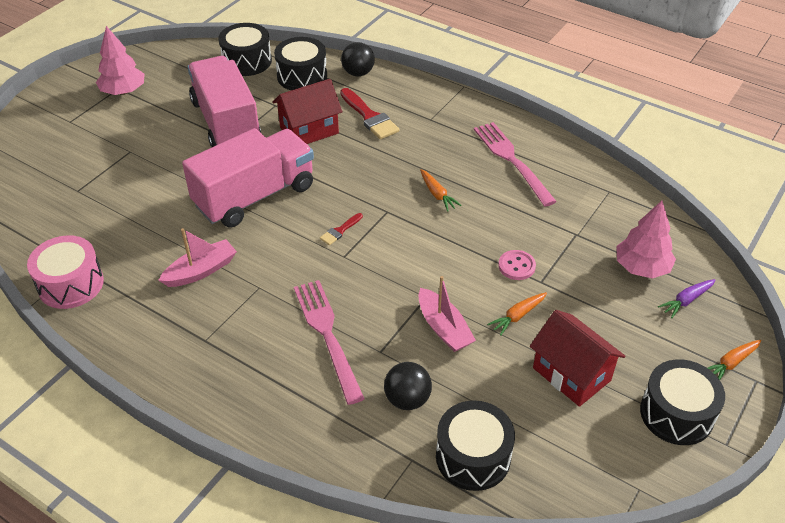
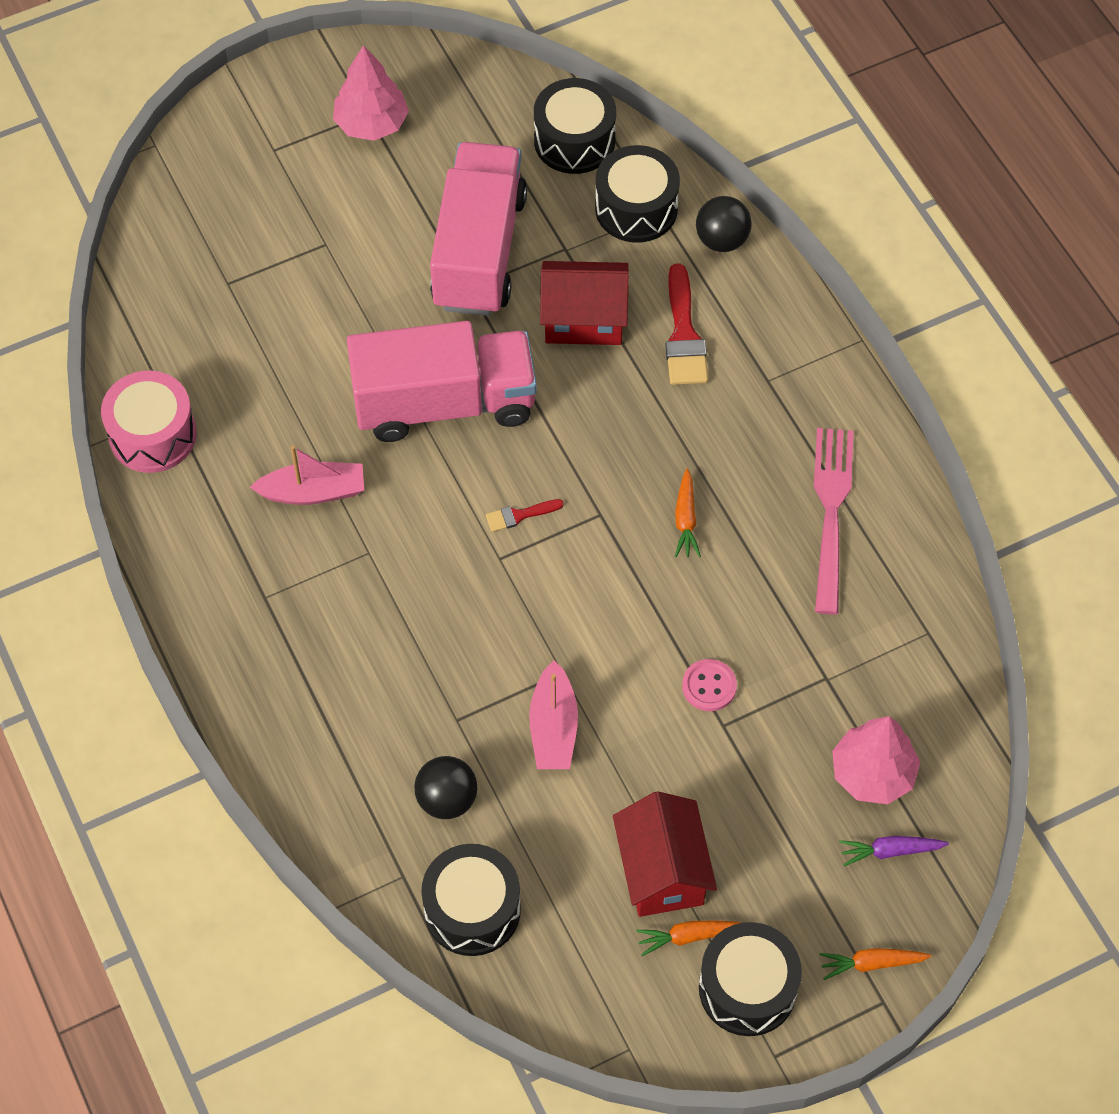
camera: 30 degrees right, 15 degrees up
(327, 335) = (409, 665): pink fork -> none
(517, 316) = (656, 759): orange carrot -> orange carrot (688, 936)

